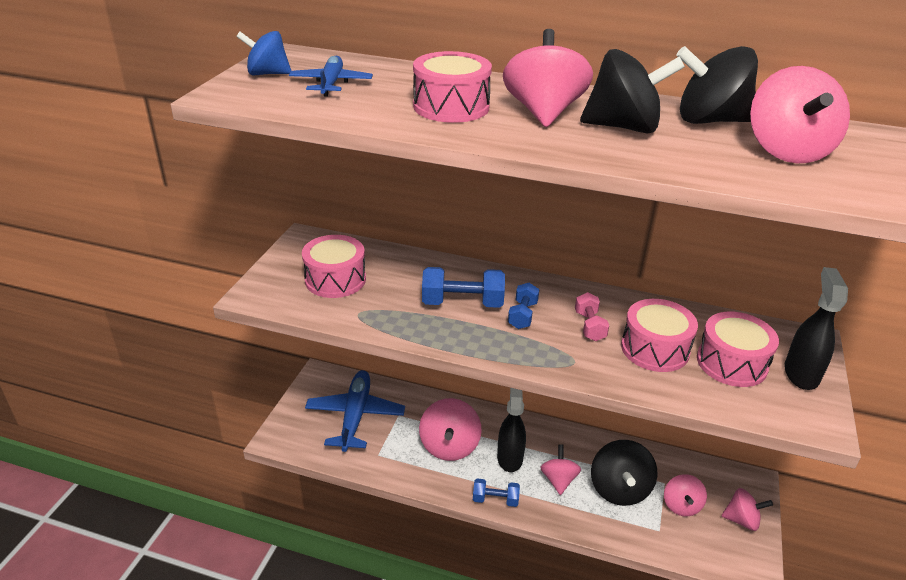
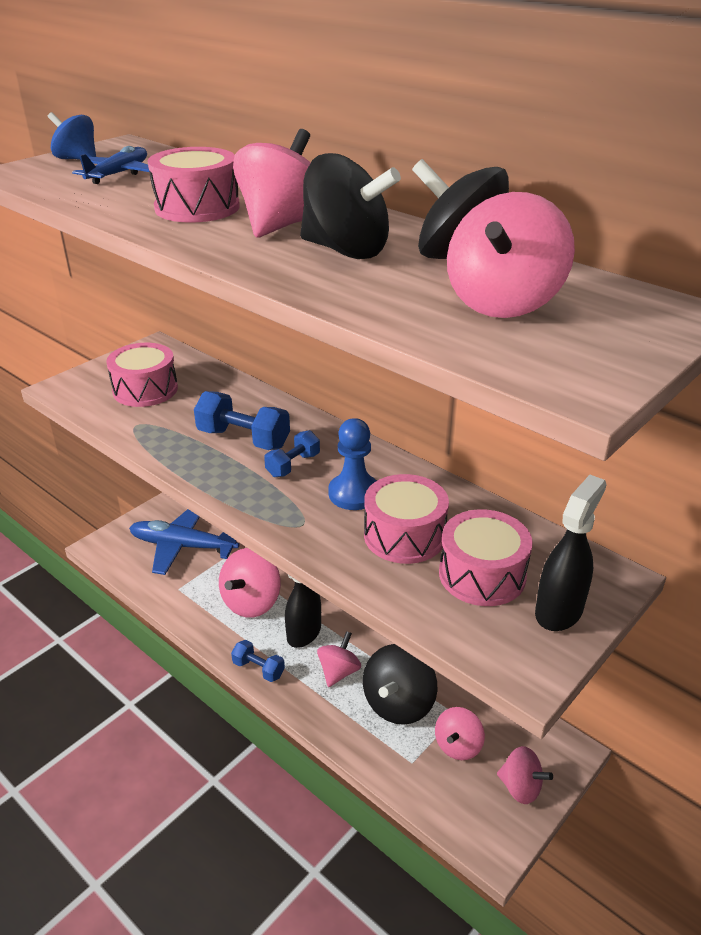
camera: 25 degrees right, 0 degrees up
(355, 416) = (183, 546): blue plane -> blue plane turned 105 degrees counterclockwise
(589, 326) = (354, 493): pink dumbbell -> blue pawn

